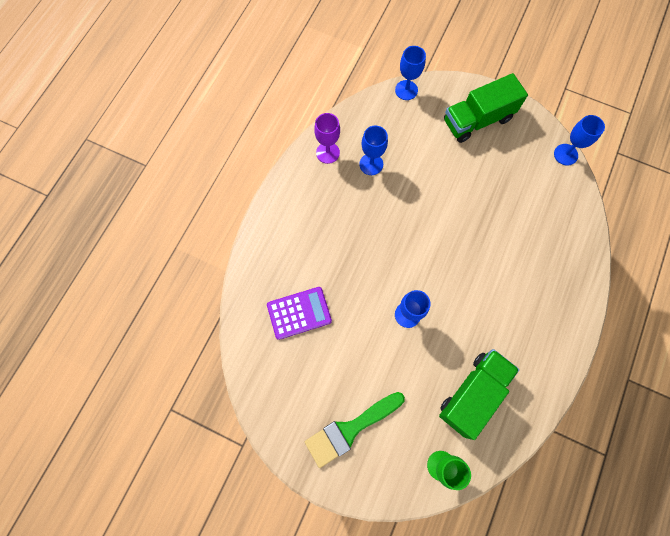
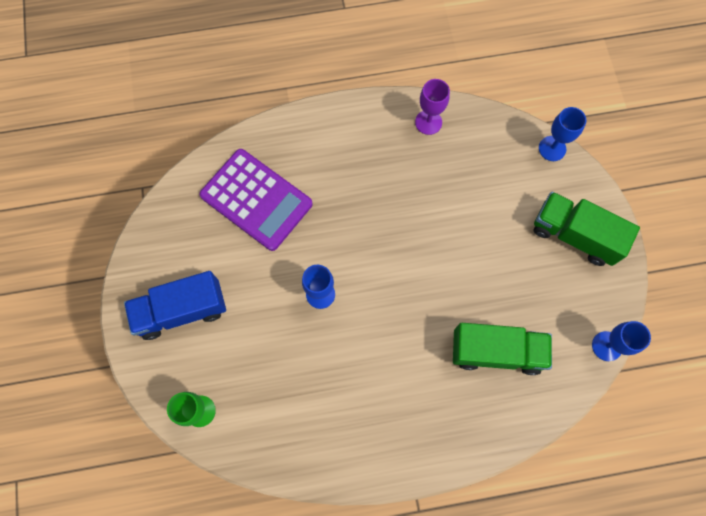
camera: 55 degrees right, 0 degrees up
(299, 313) = (256, 199): purple calculator -> purple calculator, size x1.56
(350, 429) = (182, 310): green brush -> blue truck
(371, 164) = (446, 167): blue goblet -> none
(473, 393) = (285, 400): green truck -> green truck (496, 351)

